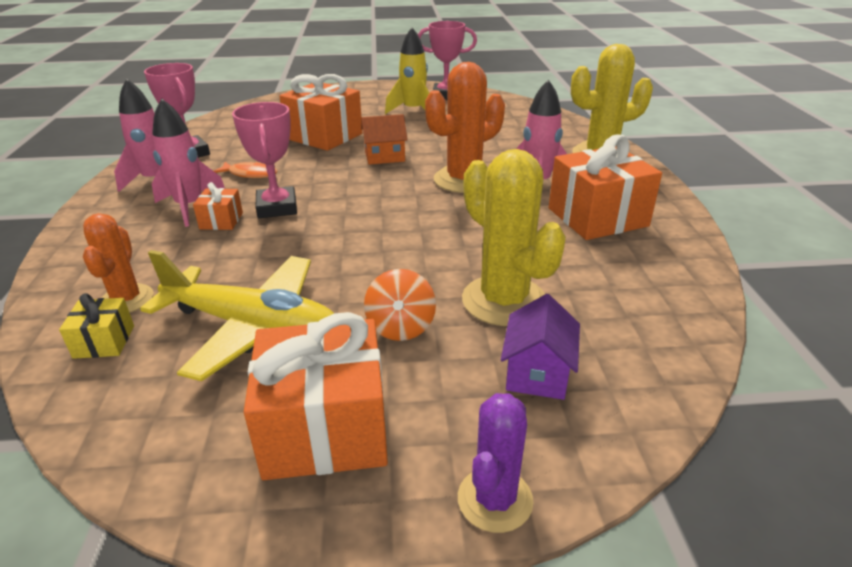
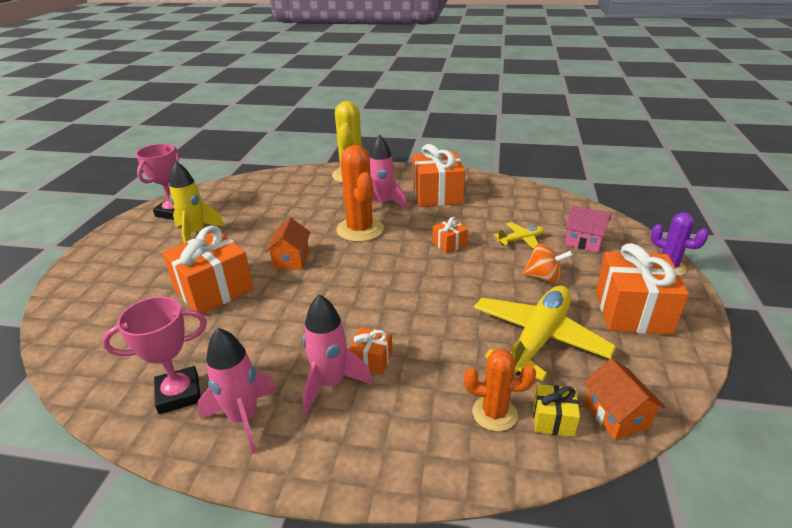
camera: 75 degrees left, 0 degrees up
(94, 396) = (616, 415): none -> orange house
(250, 174) = (276, 342): orange fish -> none
(277, 207) = (361, 324): pink trophy -> none
(460, 240) = (449, 244): none -> orange gift
(504, 301) = (521, 240): yellow cactus -> yellow plane
(537, 373) = (584, 241): purple house -> pink house

